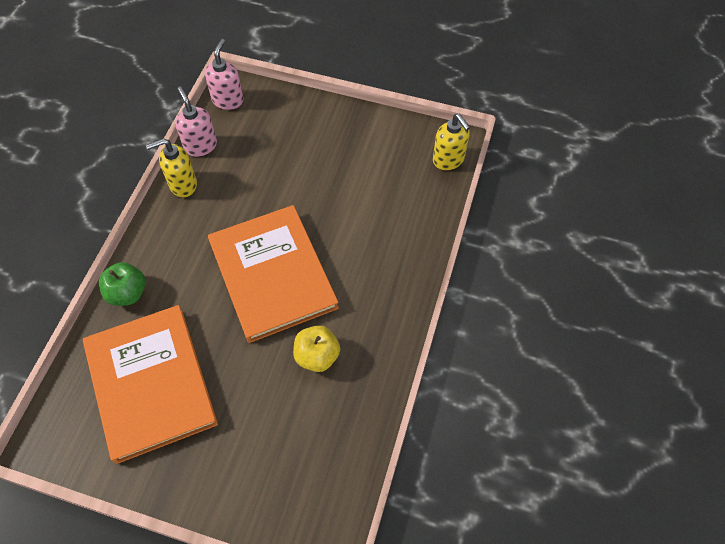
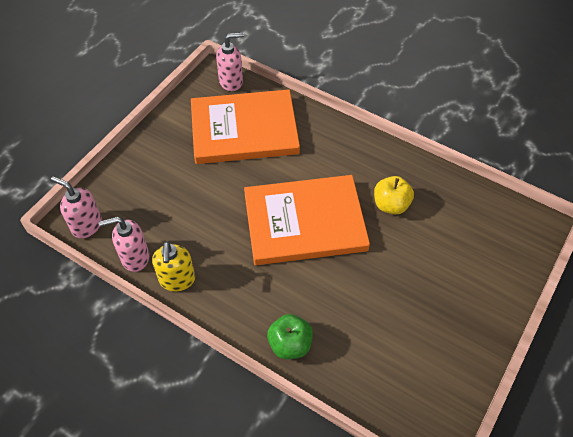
camera: 75 degrees left, 5 degrees down
(150, 383) = (391, 334): orange book -> orange book (244, 130)
(448, 160) = (231, 82): yellow soap dispenser -> pink soap dispenser

